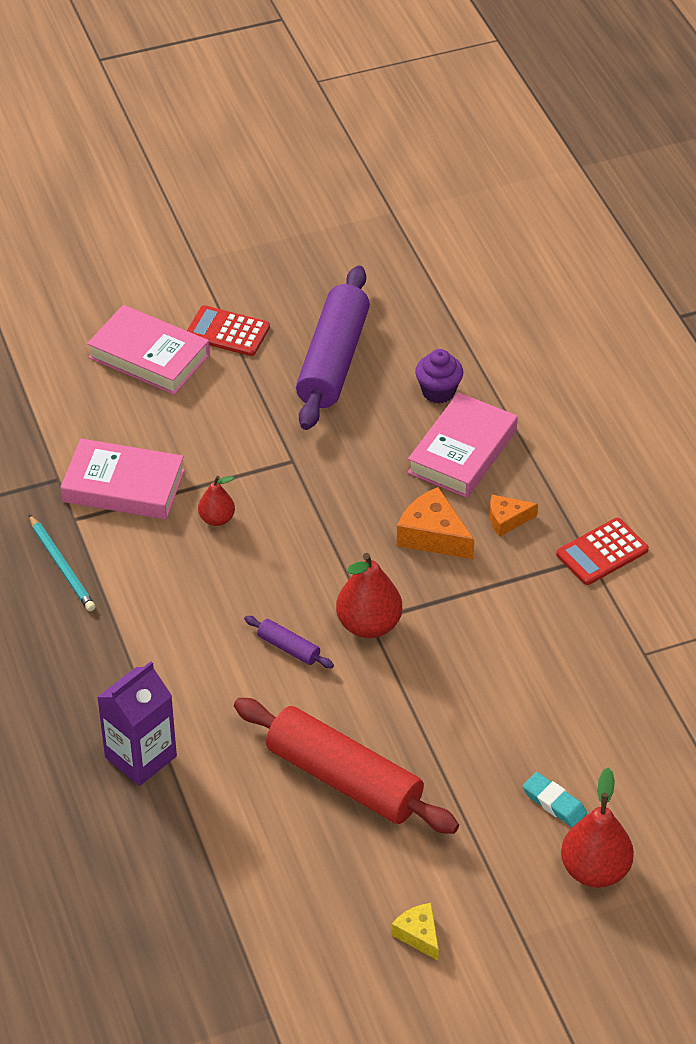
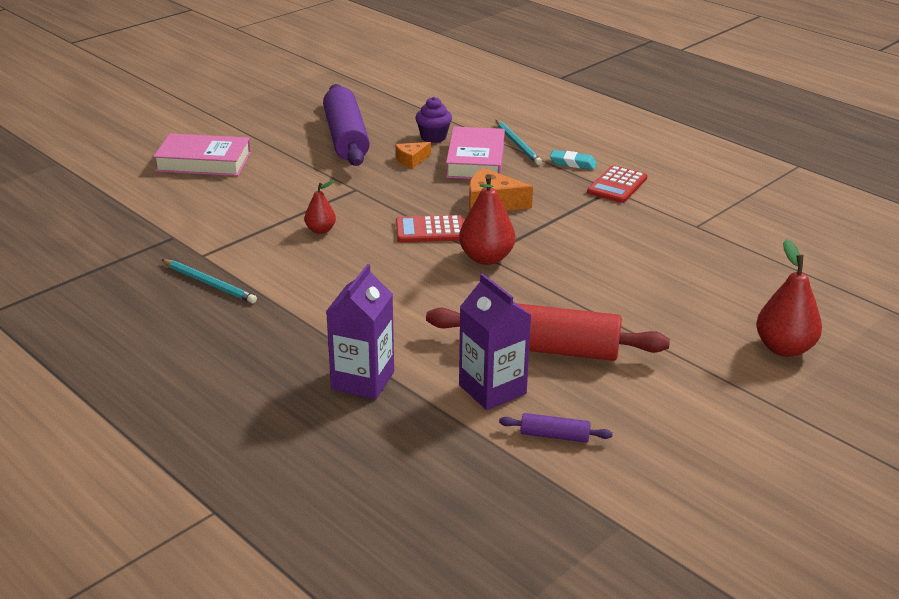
camera: 25 degrees left, 15 degrees down
(123, 486) = (231, 229): pink book -> none
(227, 332) = (256, 139): red calculator -> red calculator (430, 230)
(257, 814) = (492, 389): none -> purple carton
(288, 648) = (435, 285): purple rolling pin -> purple rolling pin (554, 436)
(418, 935) = (692, 427): yellow cheese -> none
(507, 520) = (537, 184): orange cheese -> orange cheese (411, 160)
(532, 437) = (517, 144): none -> turquoise pencil
(554, 803) = (715, 319): turquoise eraser -> turquoise eraser (573, 163)

